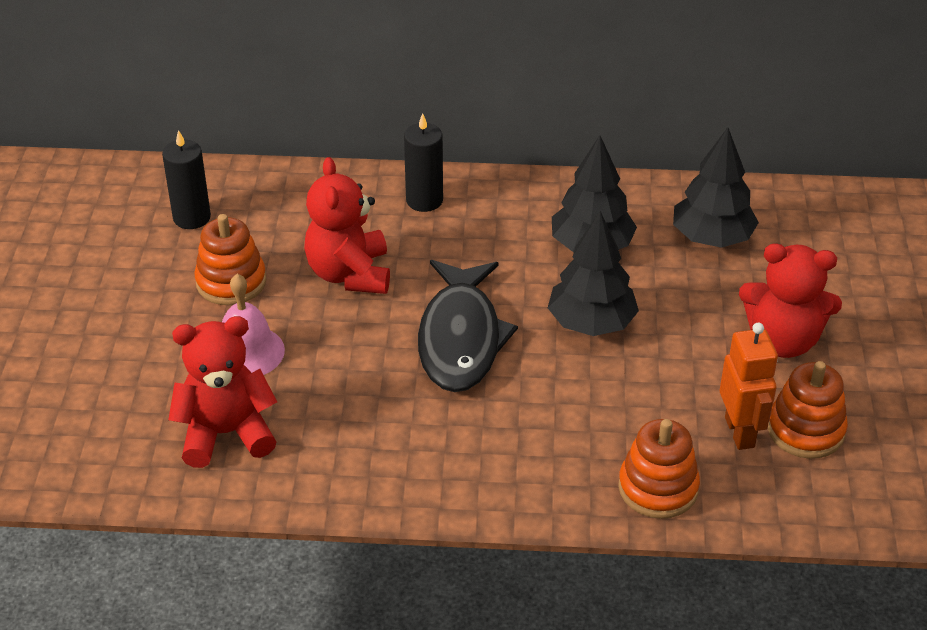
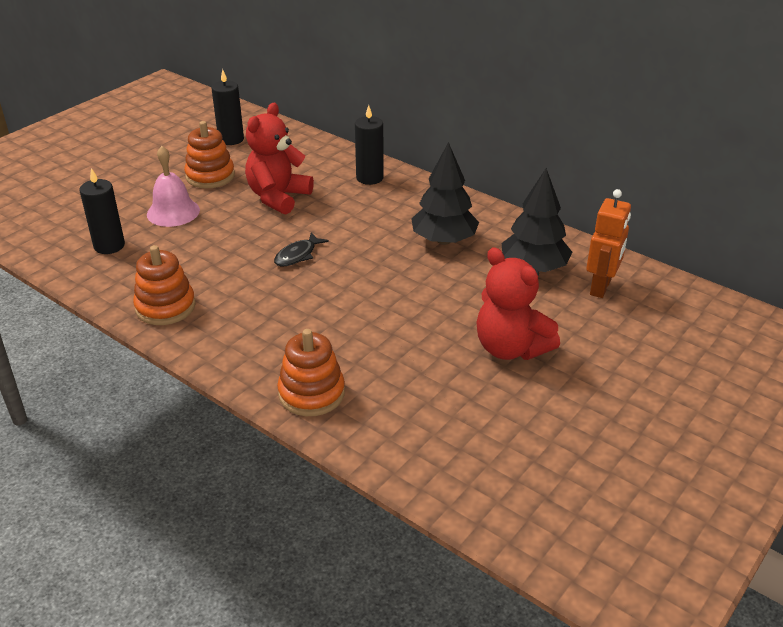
camera: 35 degrees right, 5 degrees down
(226, 433) = (109, 246): red teddy bear -> black candle
(460, 338) = (297, 255): black fish -> black fish, size x0.45
(591, 323) = (389, 281): black tree -> none
(740, 432) = (410, 388): orange robot -> orange robot (601, 287)
(805, 430) = (459, 410): orange stacking toy -> orange stacking toy (165, 307)

